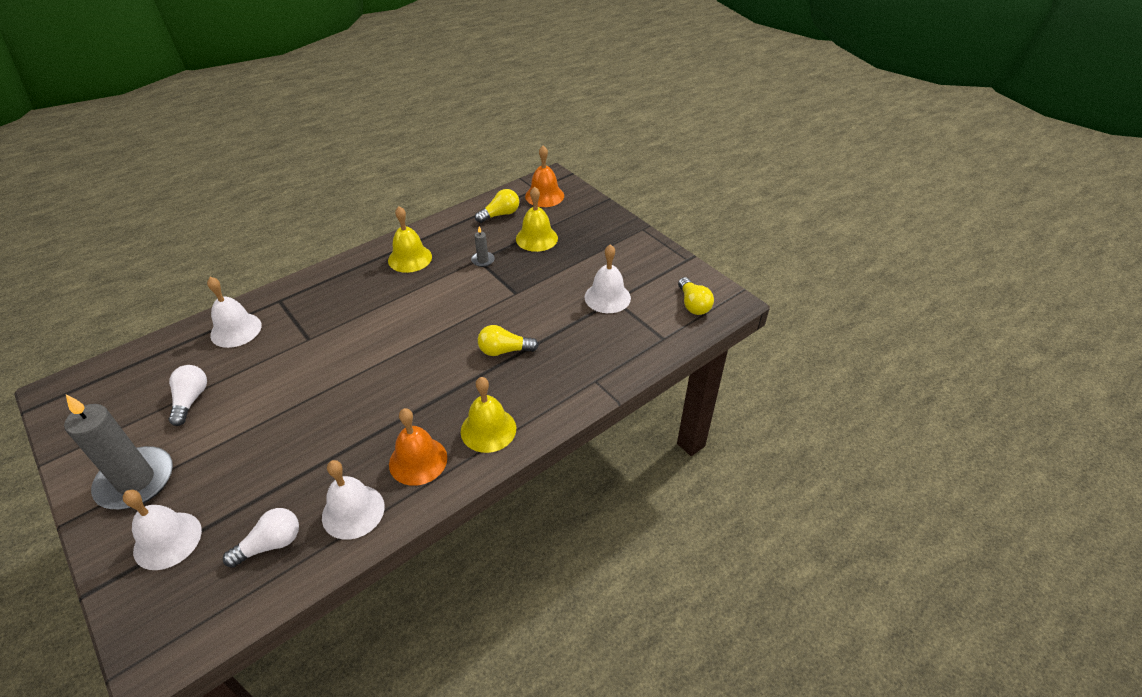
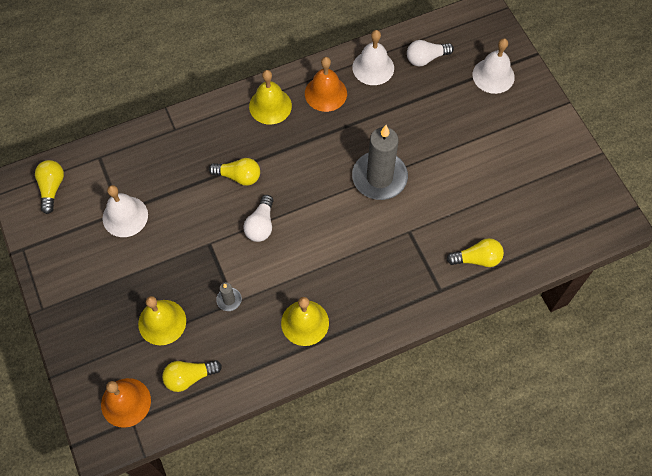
camera: 165 degrees left, 20 degrees up
(136, 481) = (526, 123): grey candle -> grey candle (379, 177)
(191, 400) = (502, 186): white light bulb -> white light bulb (261, 225)
(236, 330) = (477, 259): white bell -> yellow light bulb

